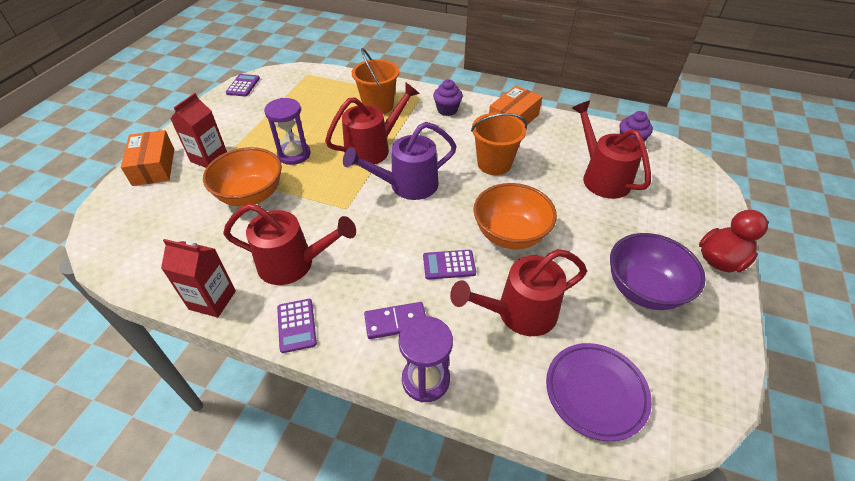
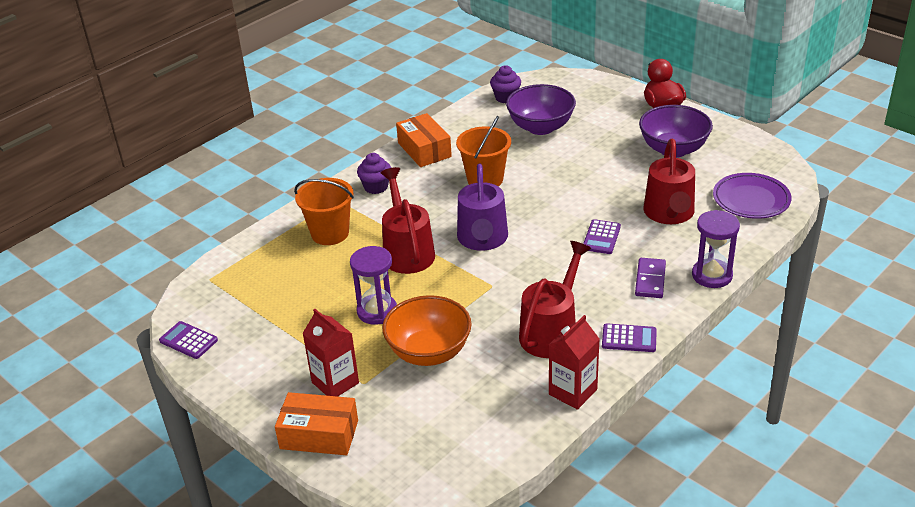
camera: 65 degrees left, 10 degrees down
(510, 234) = (583, 195): orange bowl -> none
(601, 177) = (540, 127): red watering can -> purple bowl

